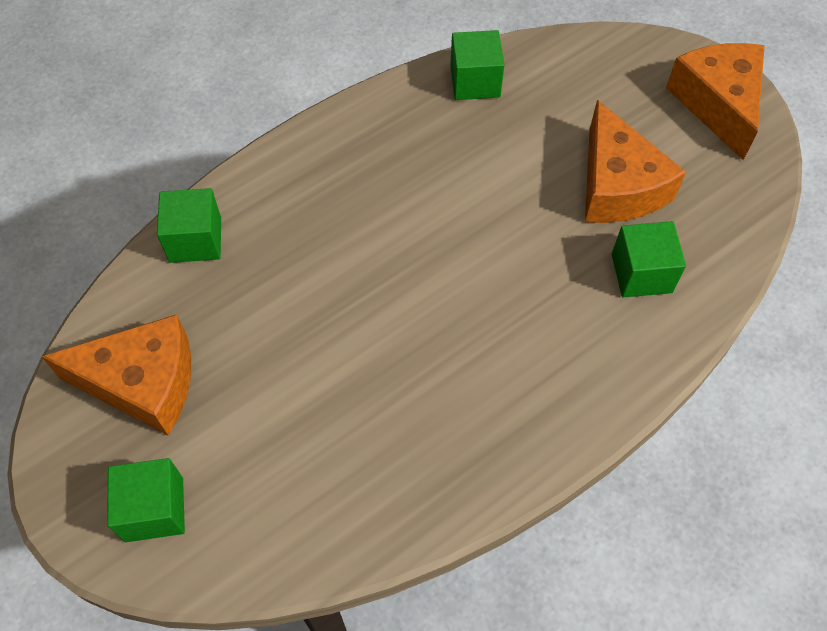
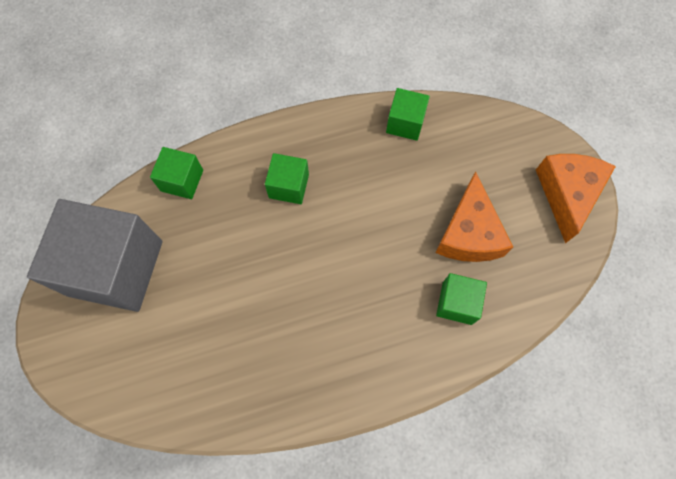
camera: 20 degrees right, 10 degrees up
(143, 383) = (116, 268): orange cheese -> grey cube
(154, 509) = (93, 353): green cube -> green cube (289, 186)

